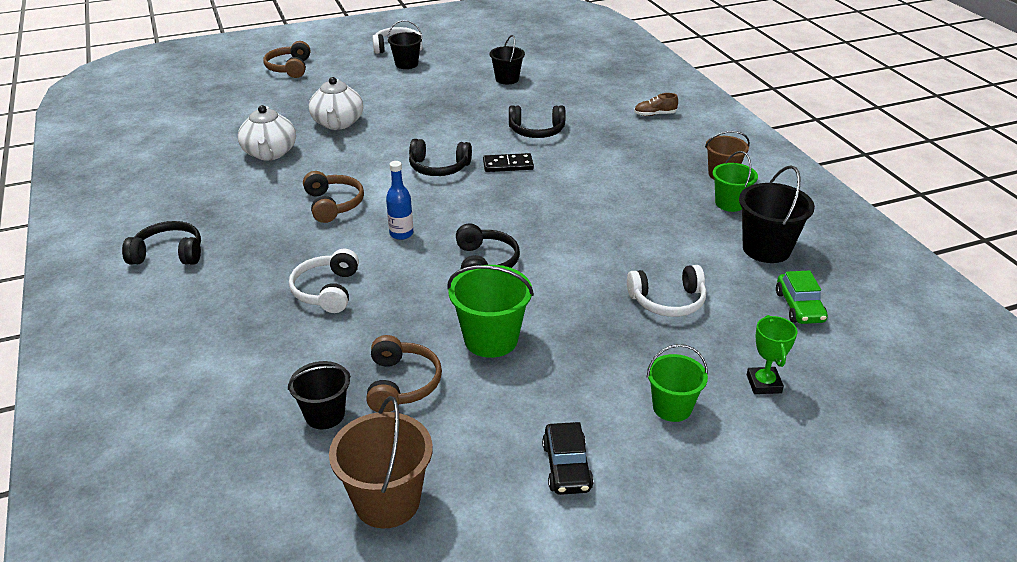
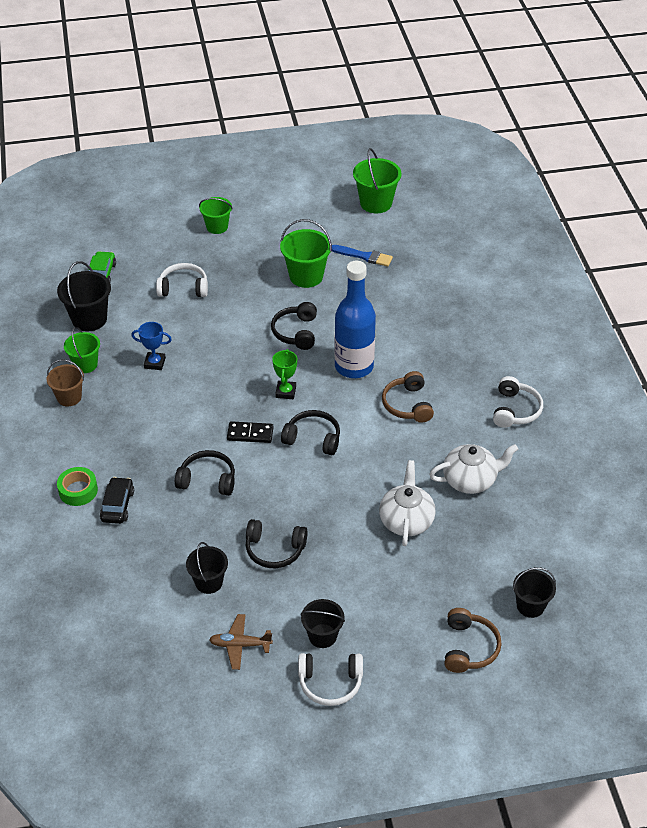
camera: 170 degrees left, 10 degrees up
(168, 254) = (530, 369): black headphones -> black headphones (274, 550)
(270, 153) = (470, 480): white teapot -> white teapot turned 75 degrees clockwise
(325, 415) = (407, 245): black bucket -> black bucket (530, 606)
(327, 291) = (409, 323): white headphones -> white headphones (515, 410)
(387, 501) = (376, 203): brown bucket -> green bucket
(401, 234) = (354, 366): blue bottle -> blue bottle, size x2.09
(401, 384) = (364, 256): brown headphones -> blue brush
(469, 56) = (240, 645): none -> brown plane
(567, 467) = (284, 207): black car -> black car (117, 505)
(649, 213) = (155, 363): none -> blue trophy
(655, 114) = (78, 490): brown shoe -> green tape
(764, 384) = (158, 233): green trophy -> green trophy (285, 392)

